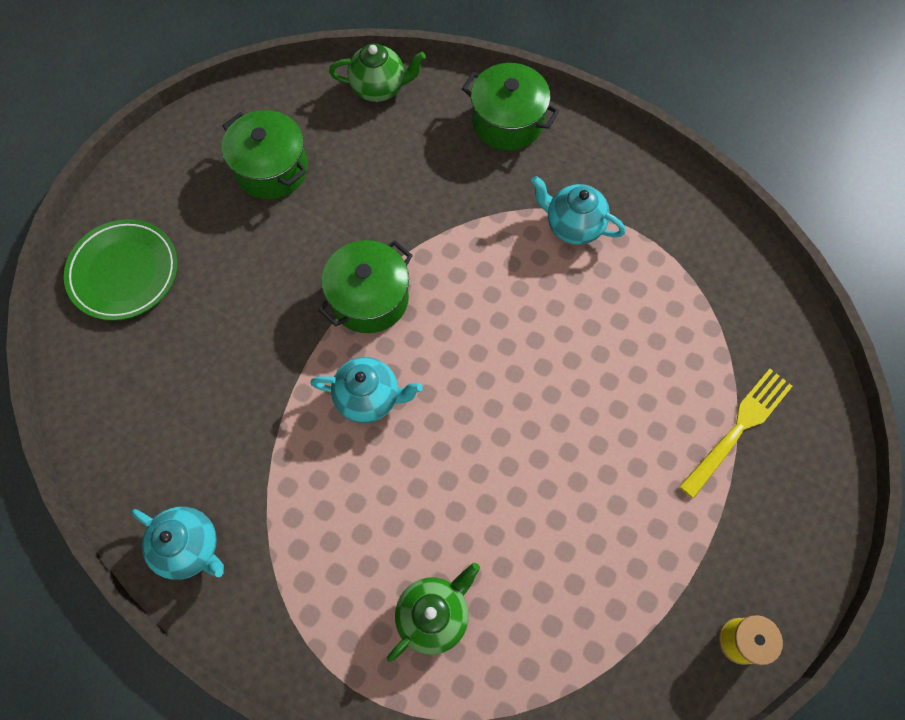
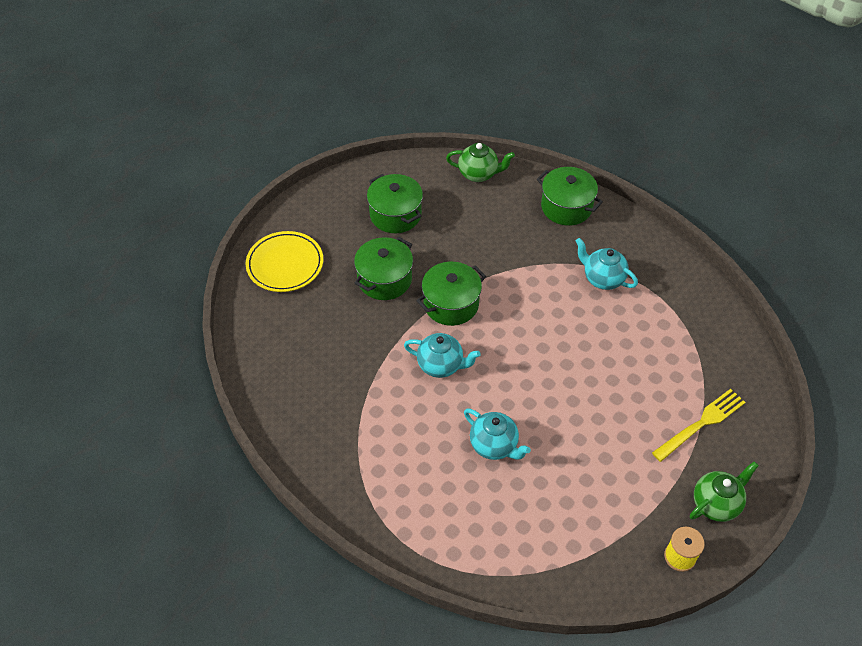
camera: 10 degrees right, 15 degrees down
(124, 272) = (285, 264): green plate -> yellow plate
(190, 547) = (304, 437): turquoise teapot -> turquoise teapot (494, 445)
(270, 274) = (384, 279): none -> green pot
(434, 615) = (464, 505): green teapot -> green teapot (716, 504)

